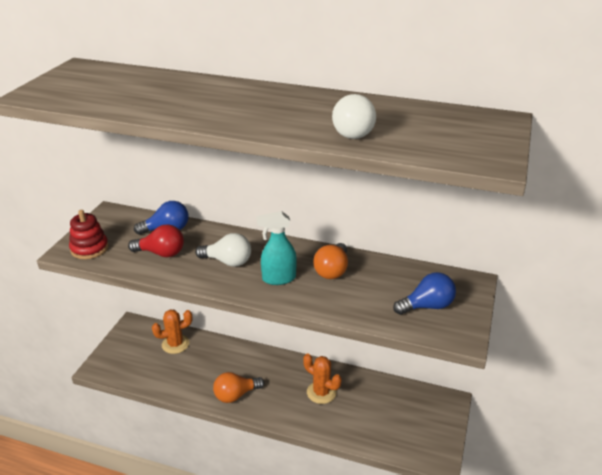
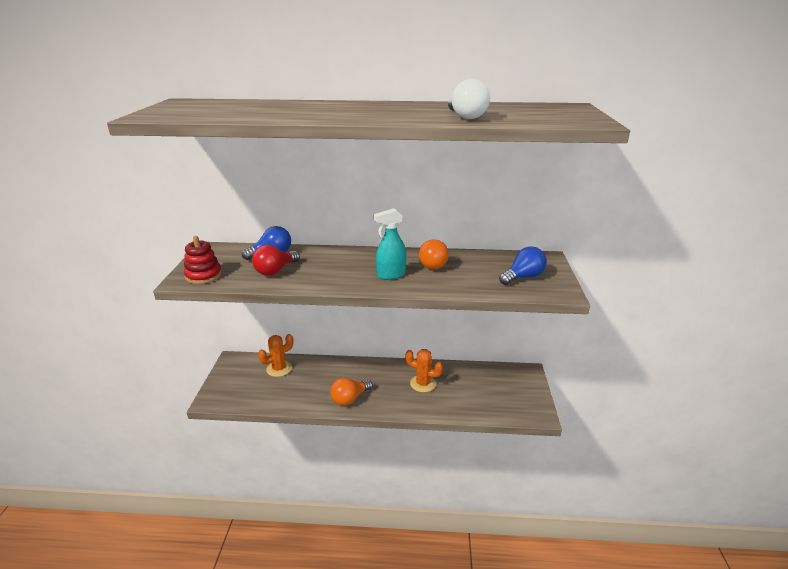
camera: 15 degrees left, 5 degrees down
(161, 253) = (275, 271): red light bulb -> red light bulb turned 135 degrees clockwise
(228, 262) = (339, 269): white light bulb -> none

